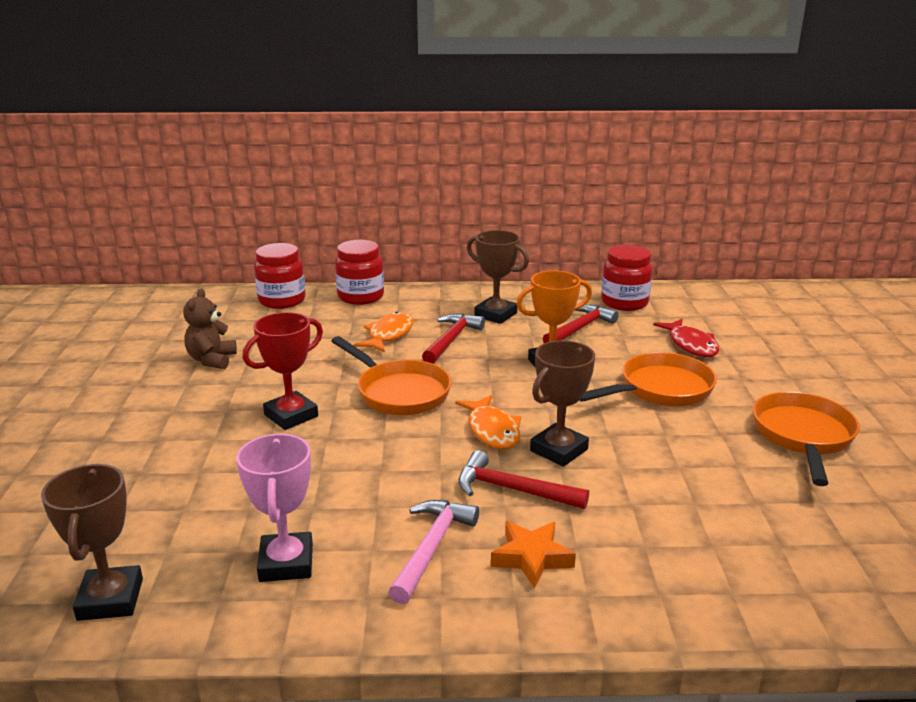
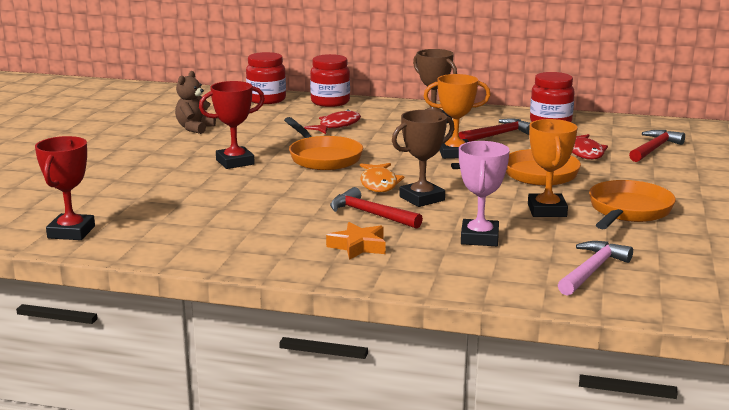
camera: 15 degrees right, 5 degrees down
(110, 599) = (71, 232): brown trophy -> red trophy
(286, 563) = (189, 230): pink trophy -> pink trophy (479, 238)
(389, 335) = (337, 126): orange fish -> red fish
(431, 548) = (291, 234): pink hammer -> pink hammer (592, 270)
(451, 340) = (385, 133): red hammer -> red hammer (654, 148)
(715, 449) = (547, 210): none -> orange trophy

